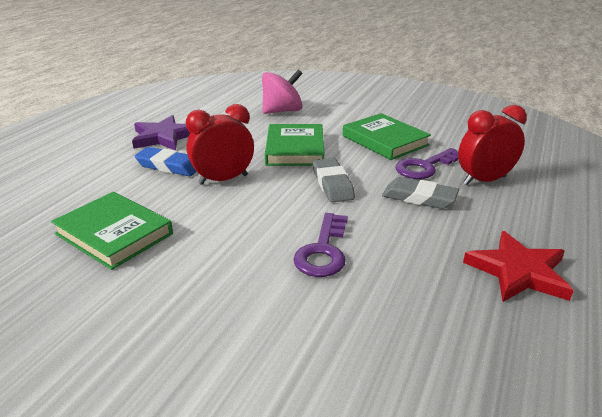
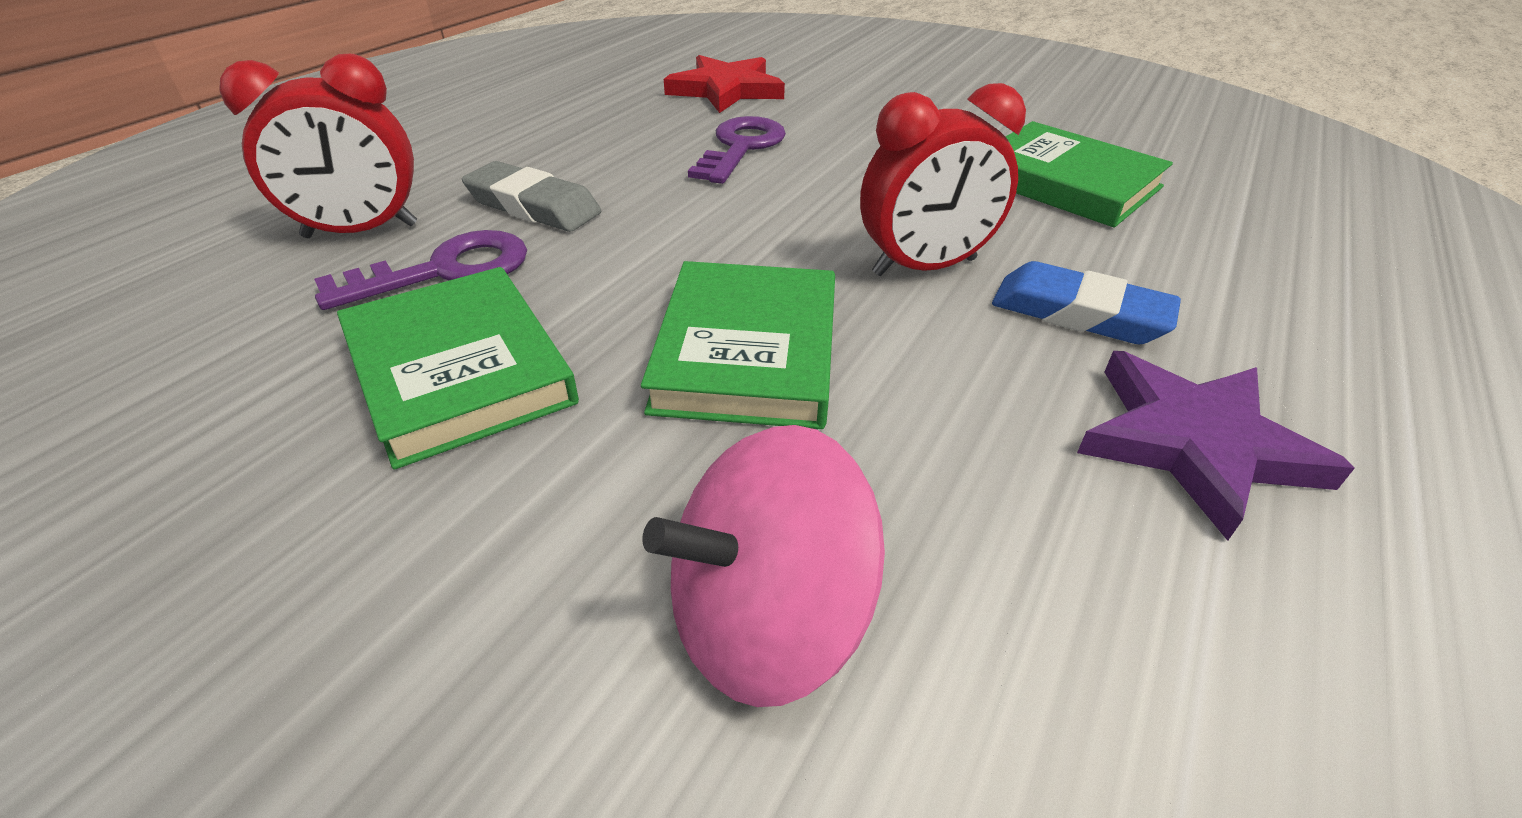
camera: 175 degrees left, 10 degrees up
(332, 184) = (685, 242): grey eraser -> none
(518, 272) = (504, 117): red star -> red star (726, 90)

